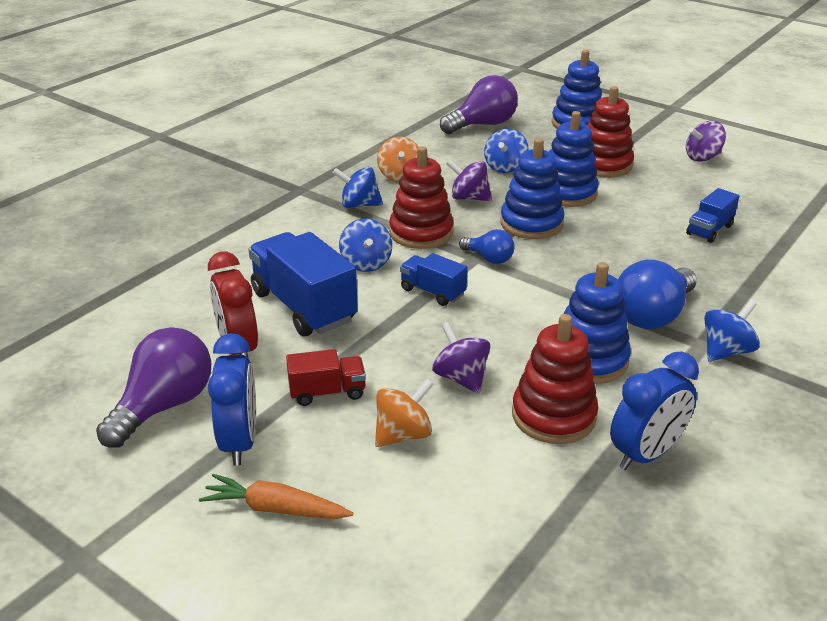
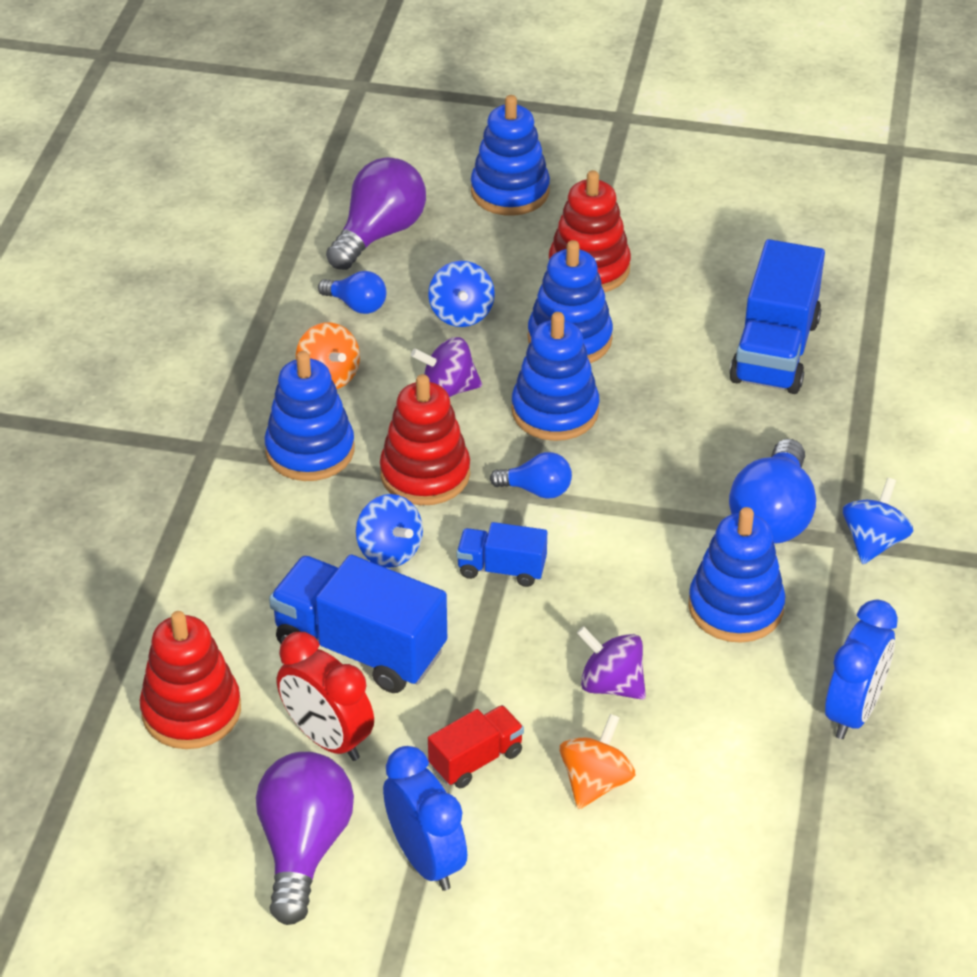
camera: 25 degrees left, 10 degrees up
(275, 508) = (522, 921): orange carrot -> none
(359, 205) = (310, 450): blue spinning top -> blue stacking toy
(443, 150) = (356, 305): none -> blue light bulb
(553, 416) = (737, 698): red stacking toy -> red stacking toy (191, 711)
(702, 157) = (708, 213): purple spinning top -> none
(709, 230) = (775, 351): blue truck -> blue truck, size x1.88

